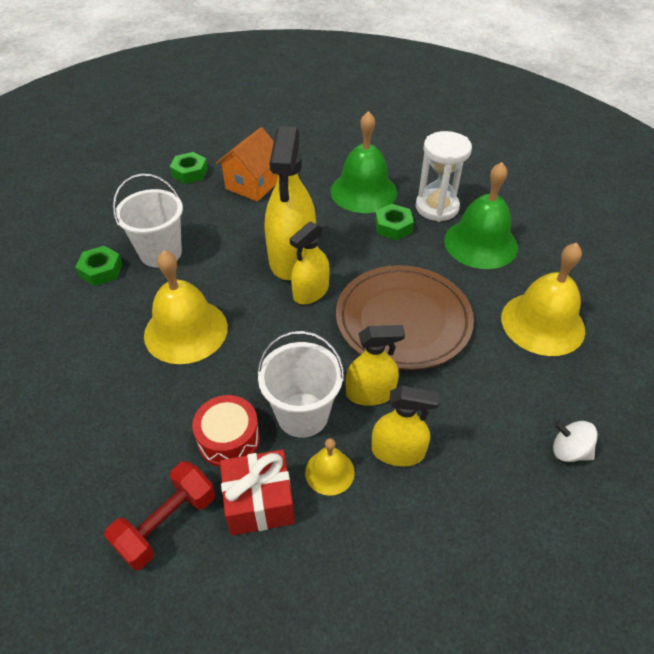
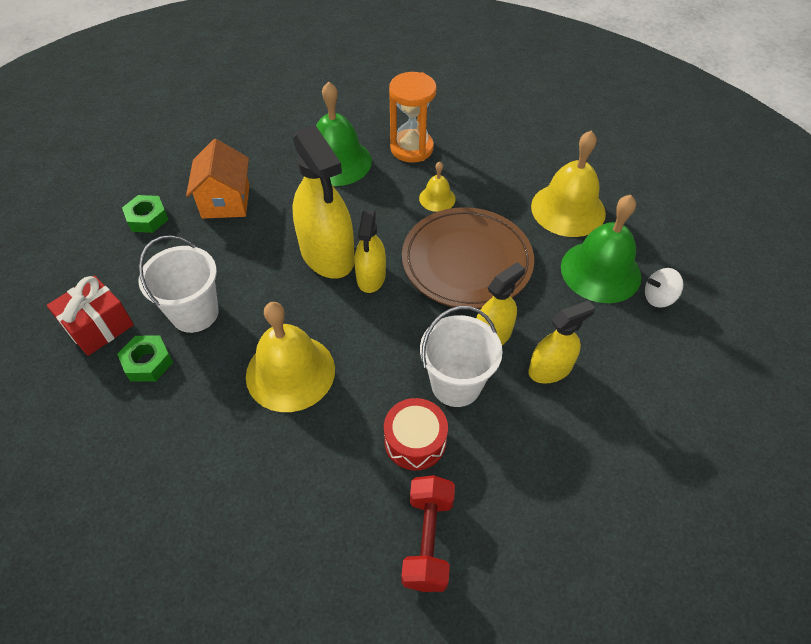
camera: 35 degrees left, 5 degrees up
(259, 502) = (484, 474): red gift -> red gift (99, 326)
(329, 472) = (515, 416): yellow bell -> yellow bell (437, 198)
(393, 226) = (390, 183): green nut -> none
(437, 207) = (411, 148): white hourglass -> orange hourglass
(480, 243) = (472, 164): green bell -> green bell (600, 271)

